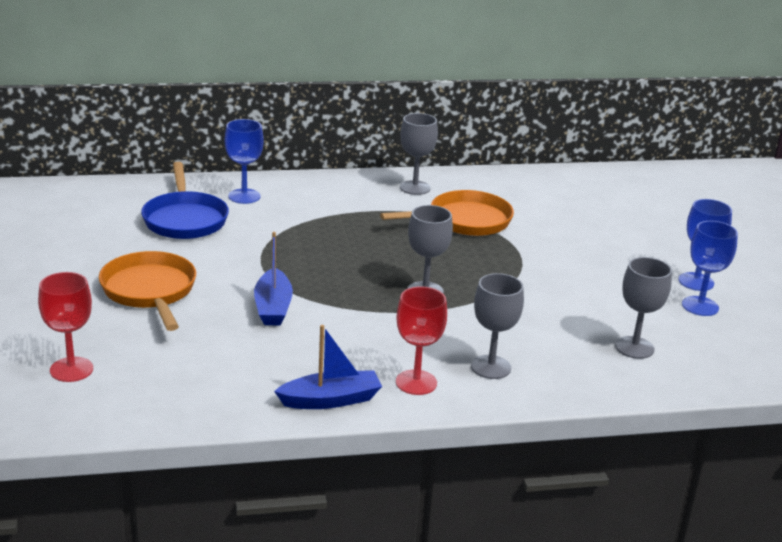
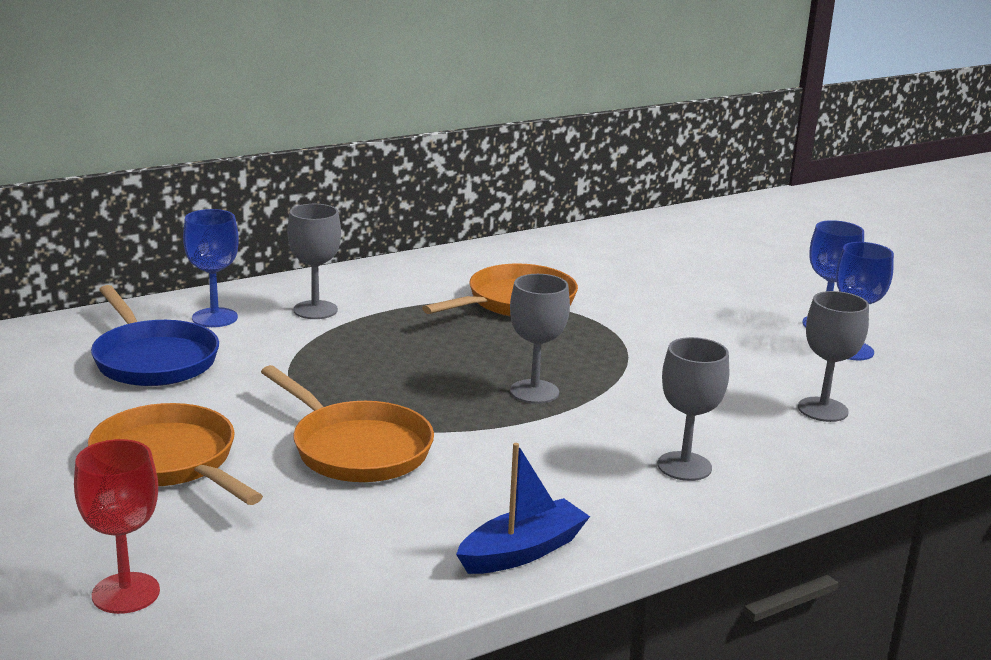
camera: 20 degrees left, 5 degrees down
(273, 307) = (356, 448): blue boat -> orange pan
(415, 188) = (426, 274): grey goblet -> grey goblet (315, 310)
(416, 382) = (611, 505): red goblet -> none

